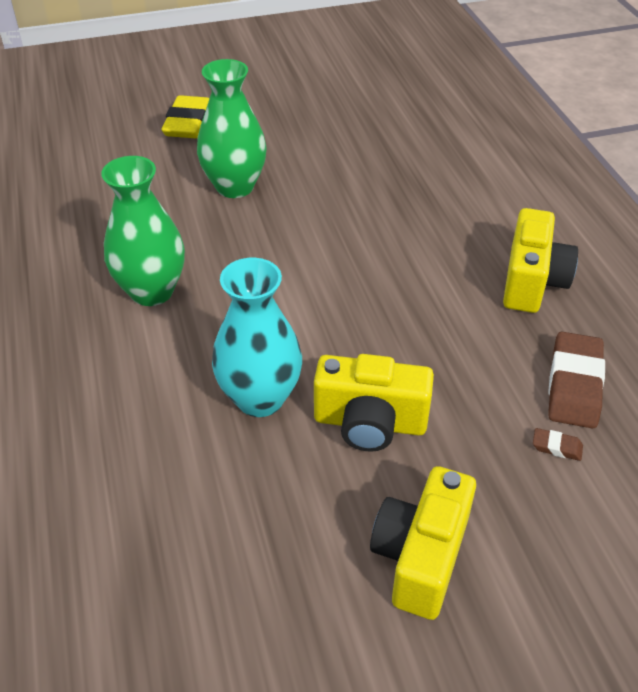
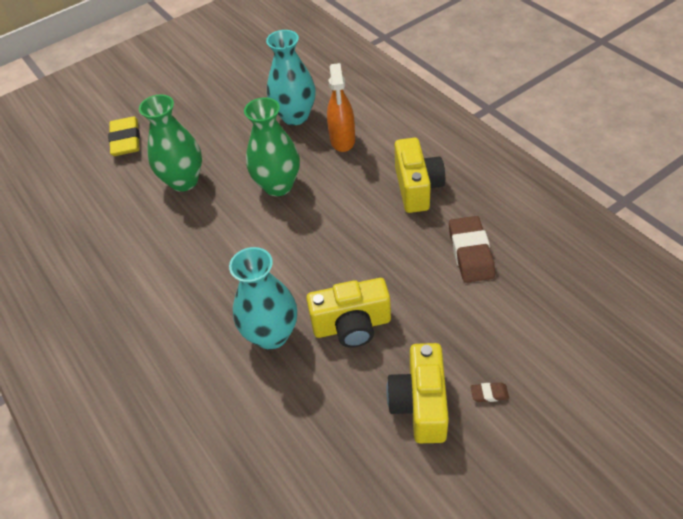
camera: 15 degrees left, 5 degrees up
(152, 291) = (160, 282): green vase -> green vase (278, 186)
(406, 153) = (295, 116): none -> turquoise vase
(455, 197) = (342, 140): none -> orange spray bottle
(556, 447) = (475, 299): brown eraser -> brown eraser (489, 394)

